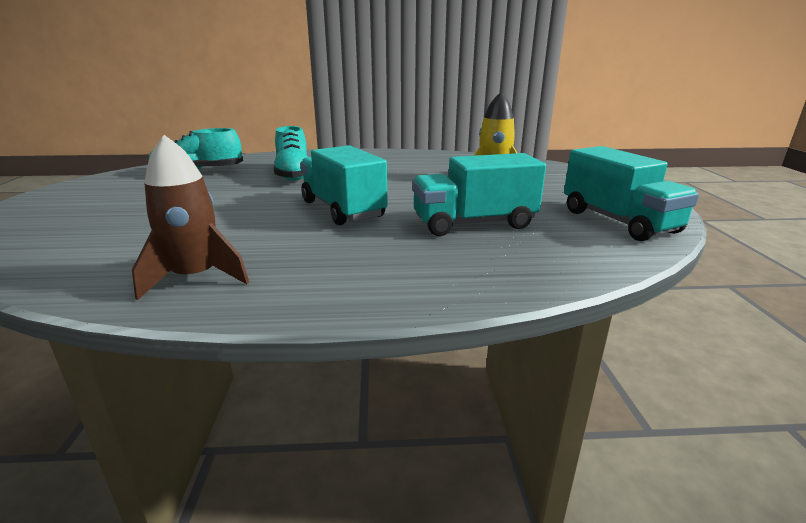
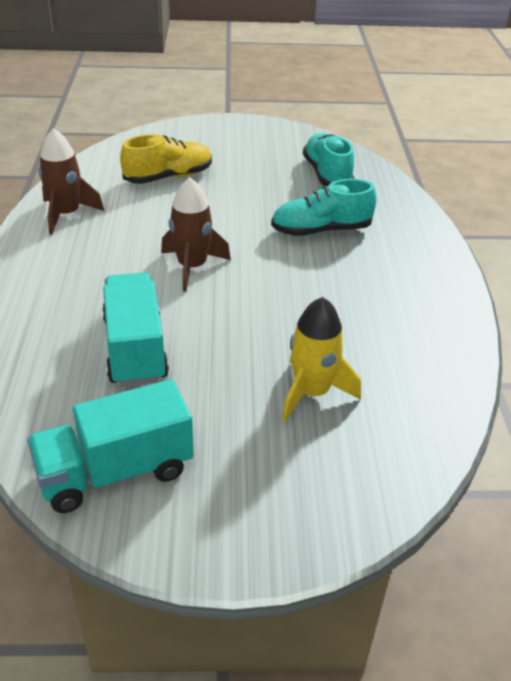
camera: 90 degrees right, 15 degrees up
(140, 226) = (168, 177): none -> yellow shoe
(342, 209) = (192, 267): turquoise truck -> brown rocket

